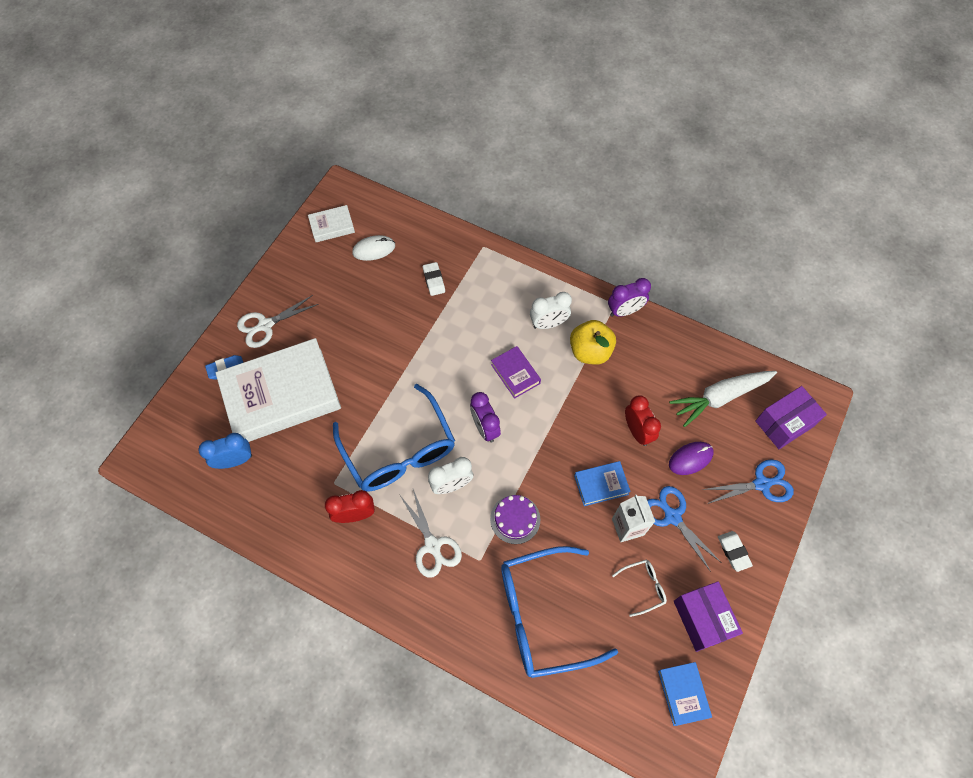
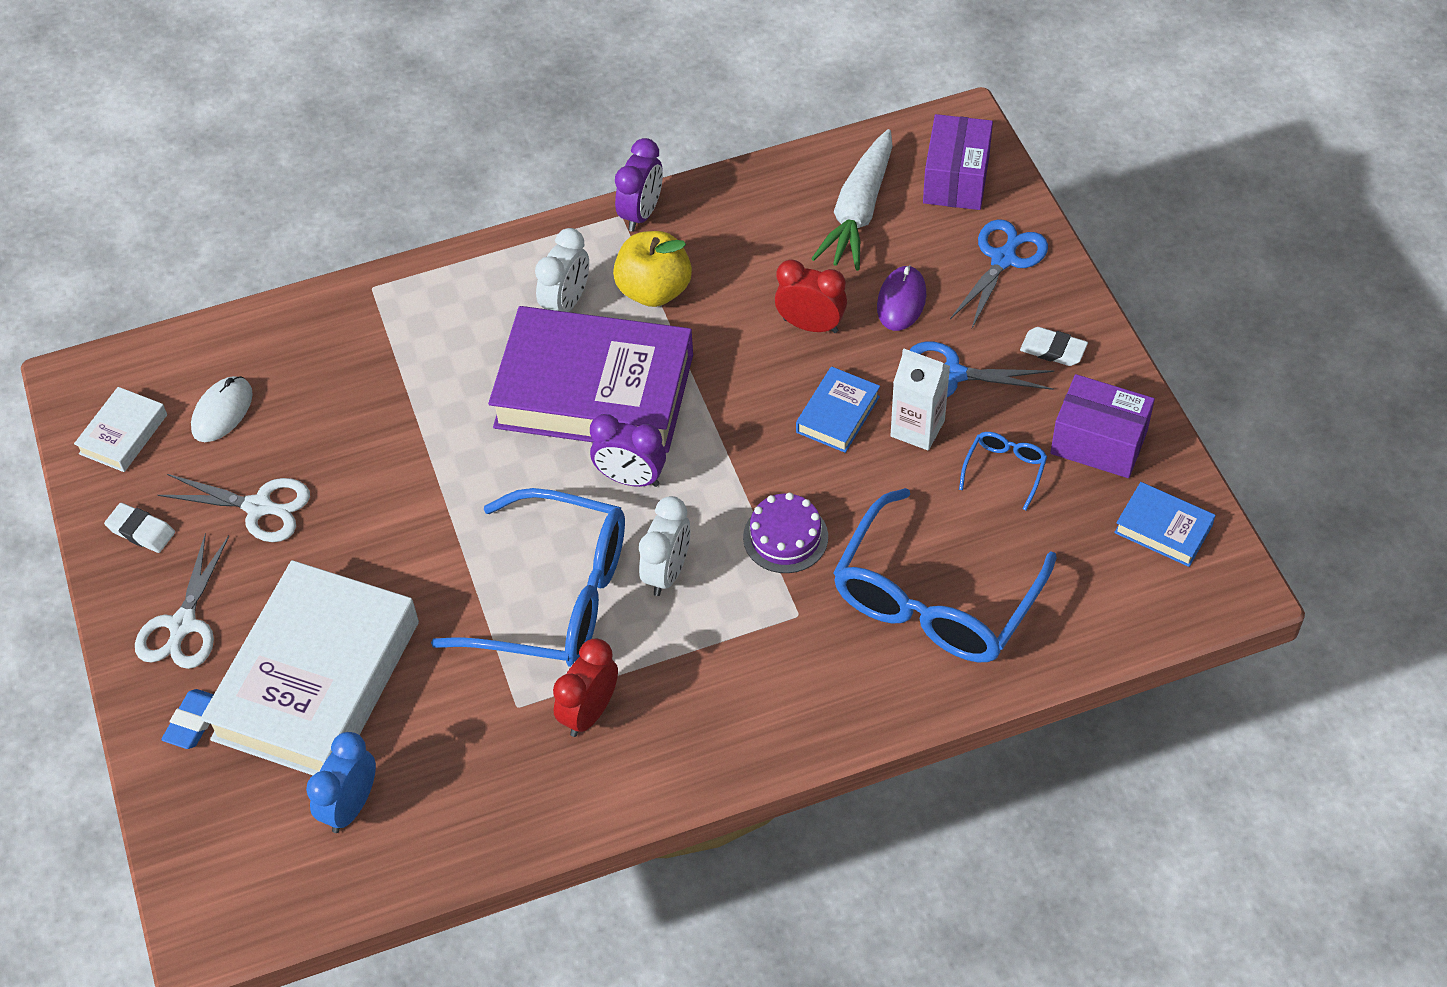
camera: 45 degrees left, 10 degrees down
(433, 546) = (726, 653): white scissors -> white scissors (259, 507)
(434, 280) = (355, 378): white eraser -> white eraser (141, 531)
(515, 374) = (594, 390): purple book -> purple book, size x2.30
(643, 587) = (1005, 470): white glasses -> blue glasses

